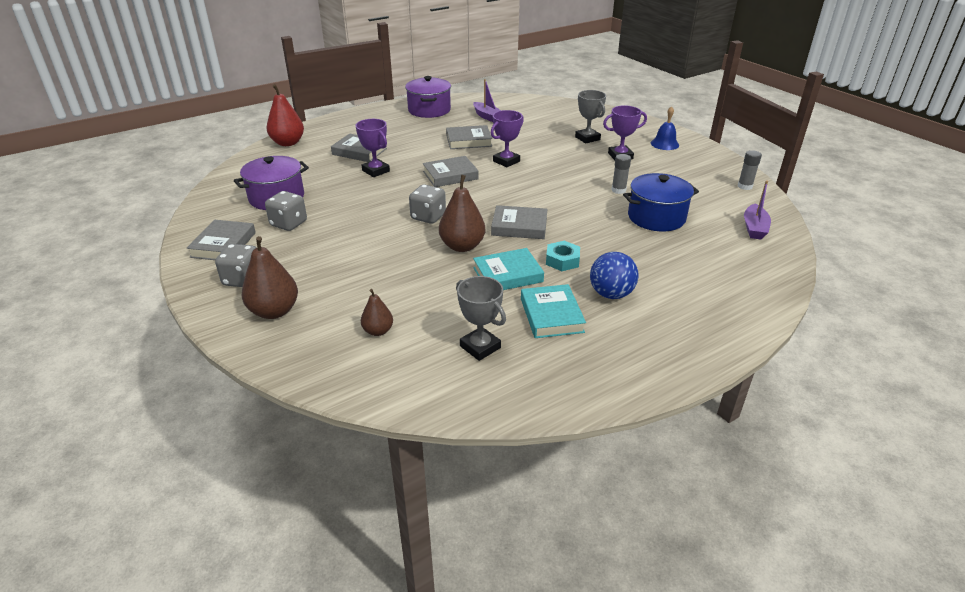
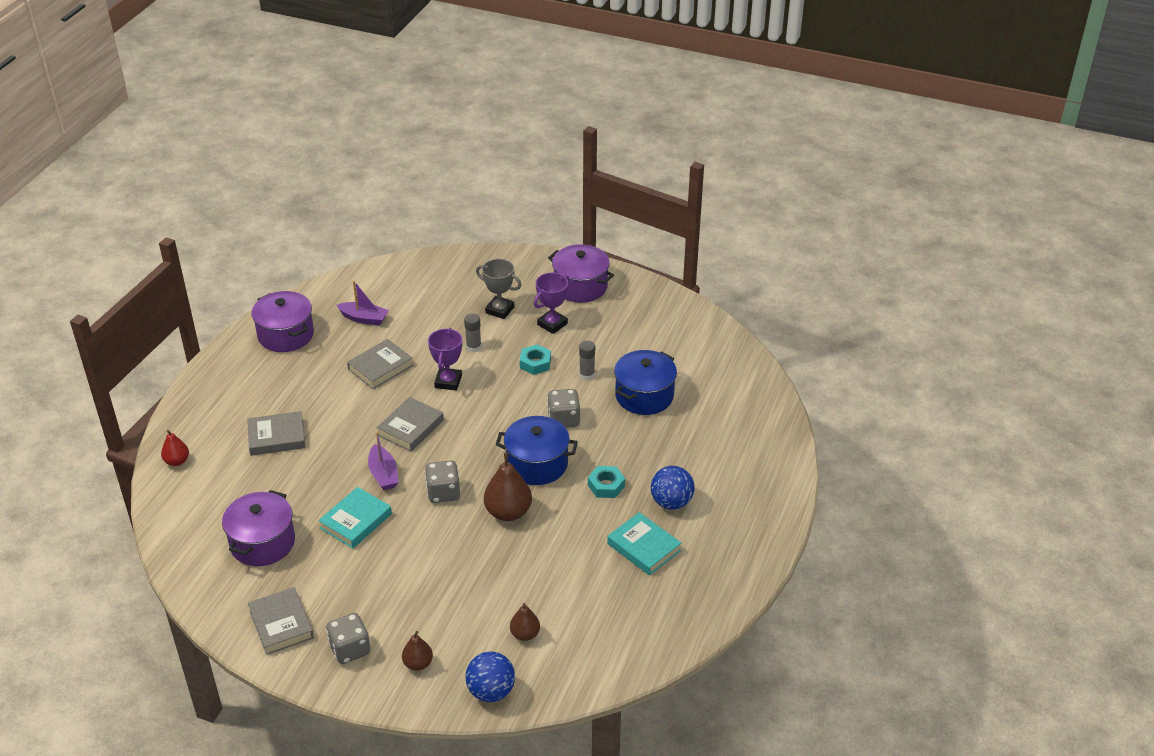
camera: 35 degrees left, 5 degrees up
(274, 311) = (418, 663): brown pear -> brown pear, size x0.58
(288, 143) = (177, 461): red pear -> red pear, size x0.58
(289, 224) = (316, 568): grey dice -> grey dice (563, 420)
(300, 359) = (491, 691): none -> blue ball
(376, 171) = (326, 457): purple trophy -> none
(480, 347) = (616, 605): grey trophy -> none
(507, 274) = (575, 524): turquoise book -> turquoise book (355, 521)
(519, 226) = (537, 464): grey book -> blue pot
(583, 172) = (535, 363): none -> turquoise nut
(664, 144) = (580, 286): blue bell -> purple pot
(744, 186) = (690, 319): grey glue stick -> grey glue stick (473, 347)
(754, 228) = (730, 371): purple boat -> purple boat (383, 474)

